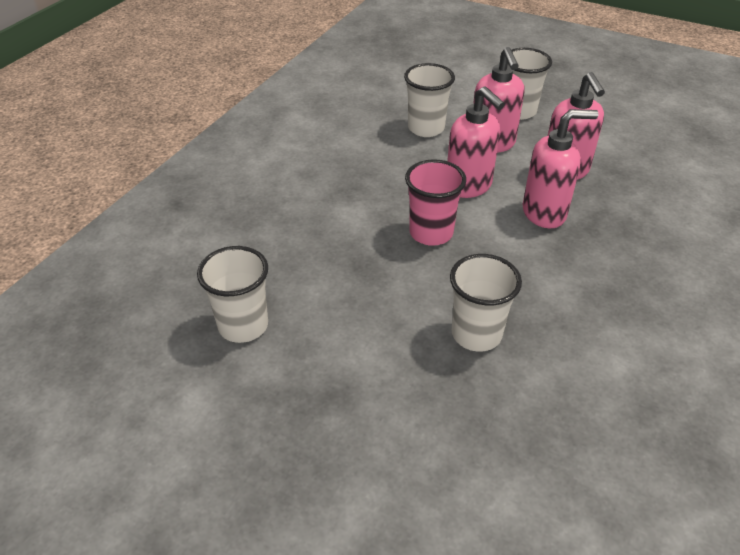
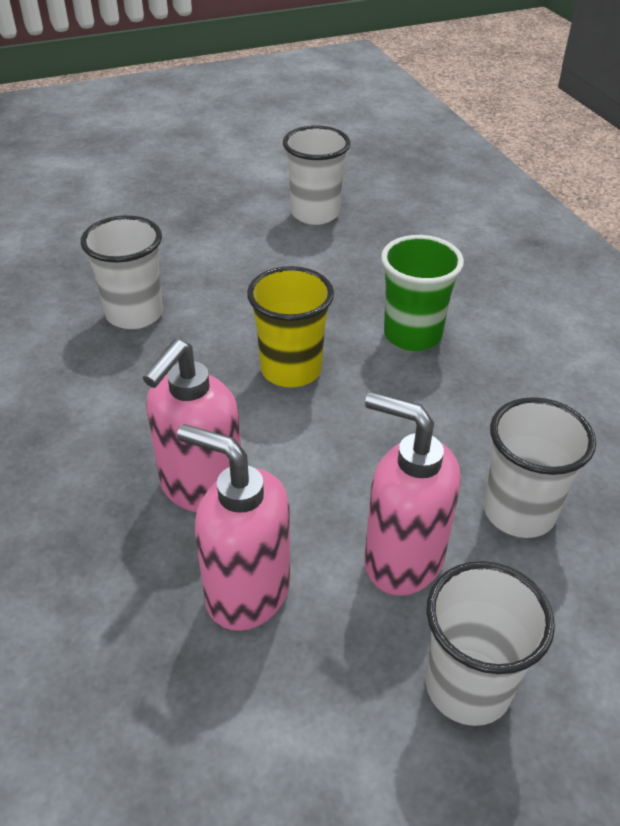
camera: 130 degrees right, 0 degrees up
(342, 206) = (412, 335): none -> green cup
(431, 233) = (291, 370): pink cup -> yellow cup
(469, 186) = (333, 457): pink soap dispenser -> none

